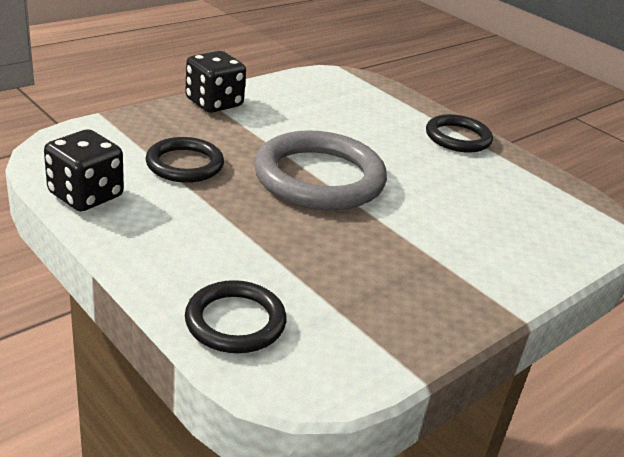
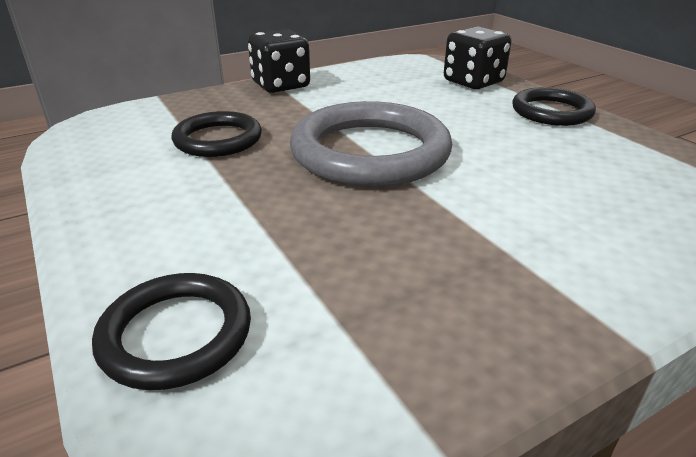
camera: 15 degrees right, 0 degrees up
(86, 195) = (87, 170): black dice -> black dice (473, 82)

